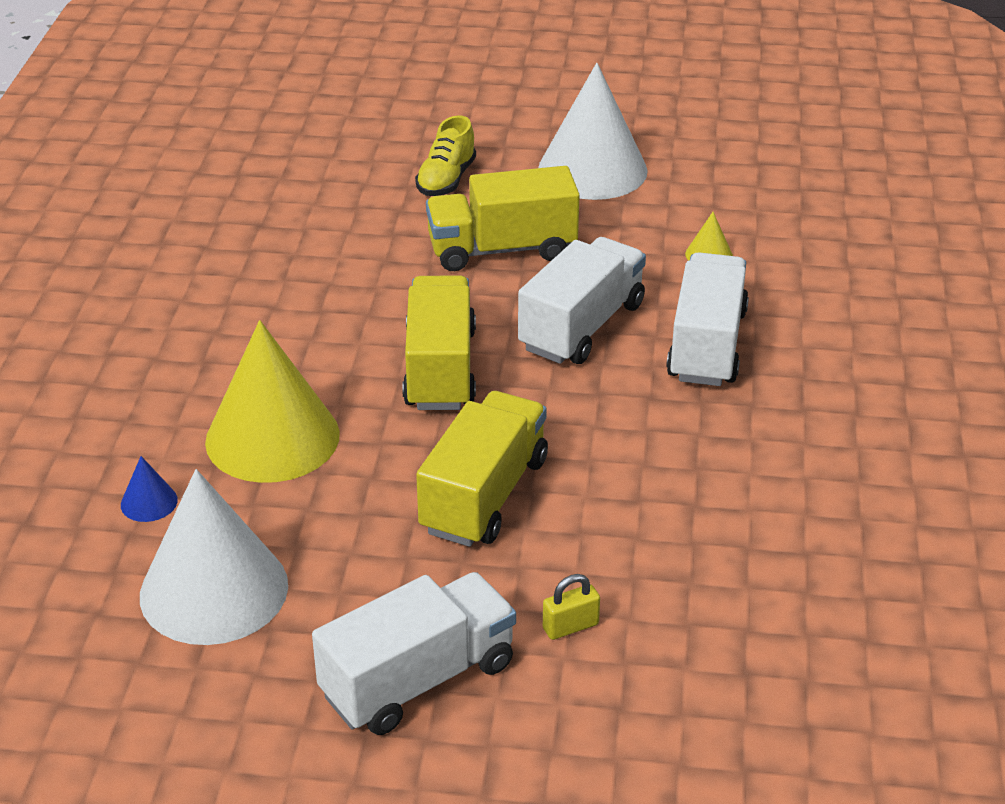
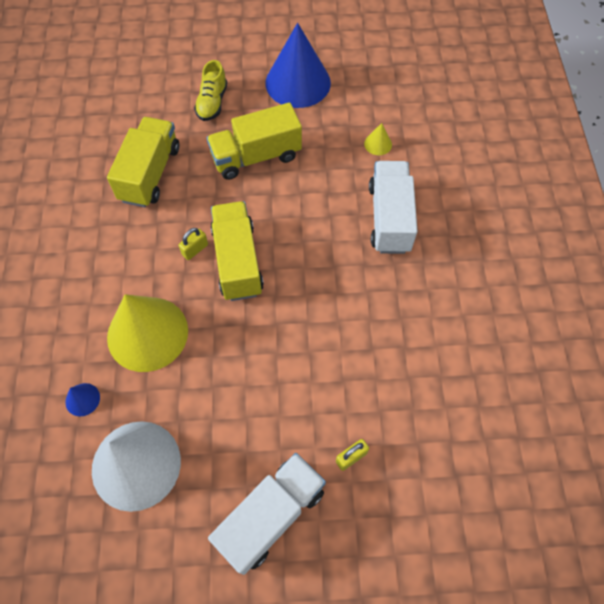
camera: 10 degrees left, 25 degrees up
(374, 348) = (195, 250): none -> yellow padlock
(484, 495) = (282, 360): yellow truck -> yellow truck (150, 174)
(582, 327) = (314, 213): white truck -> none
(592, 169) = (298, 82): white cone -> blue cone

